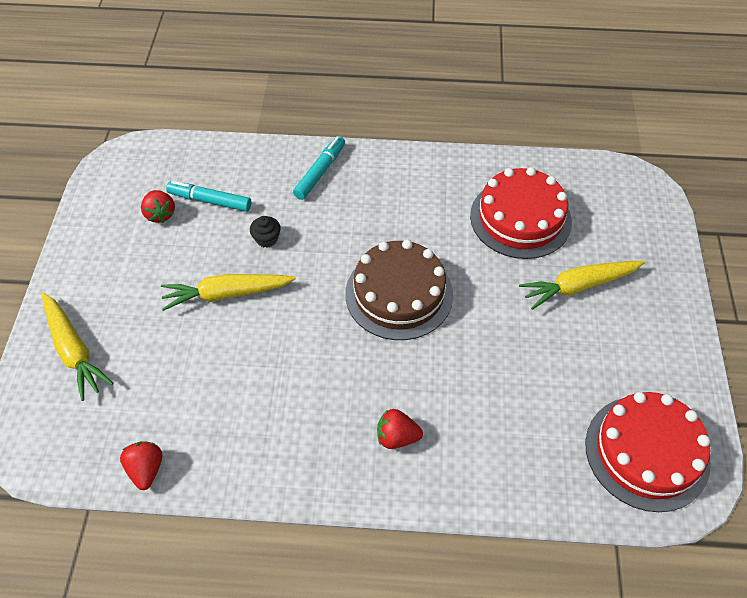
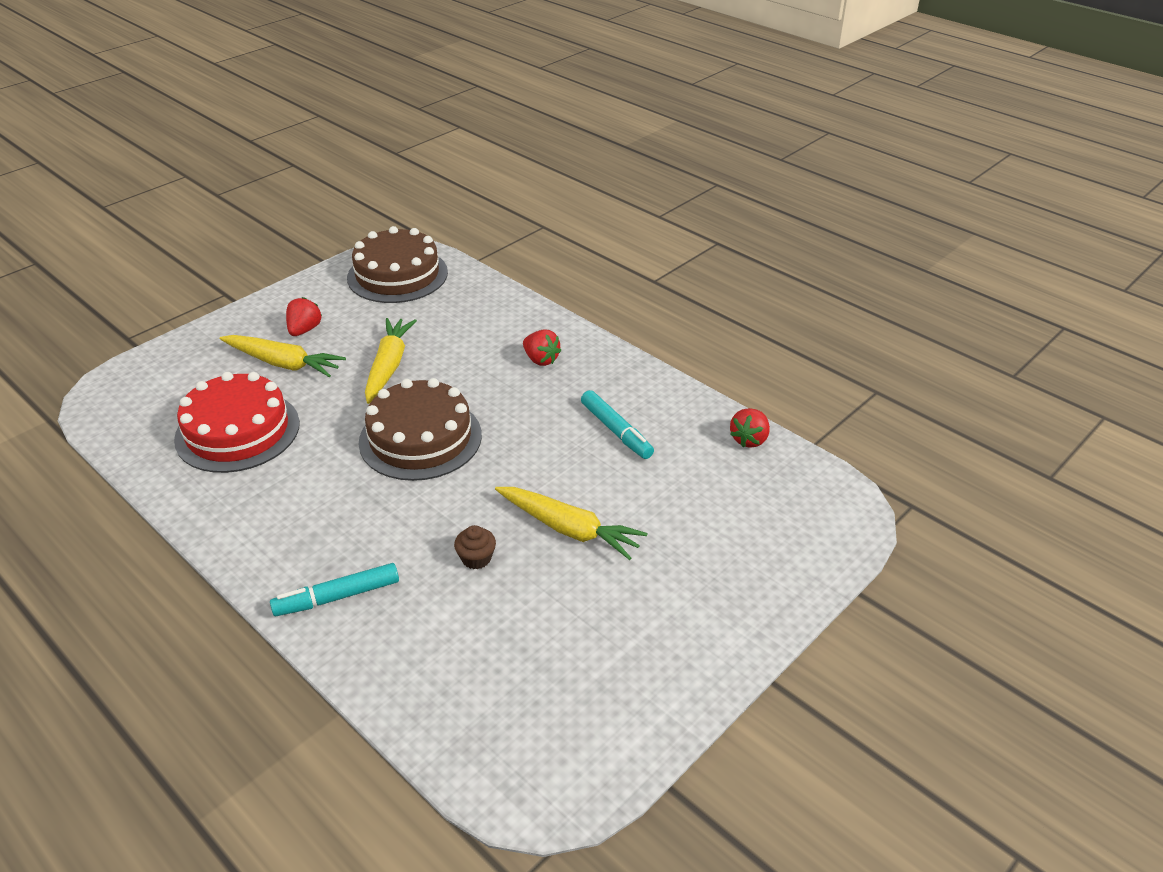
camera: 140 degrees left, 15 degrees down
(74, 350) = (760, 566): yellow carrot -> yellow carrot (389, 366)
(160, 214) = (561, 665): red strawberry -> red strawberry (304, 330)
(210, 201) = (490, 643): turquoise marker -> turquoise marker (616, 430)
(266, 239) = (476, 558): black cupcake -> brown cupcake
(647, 452) = (397, 275): red cake -> brown cake

